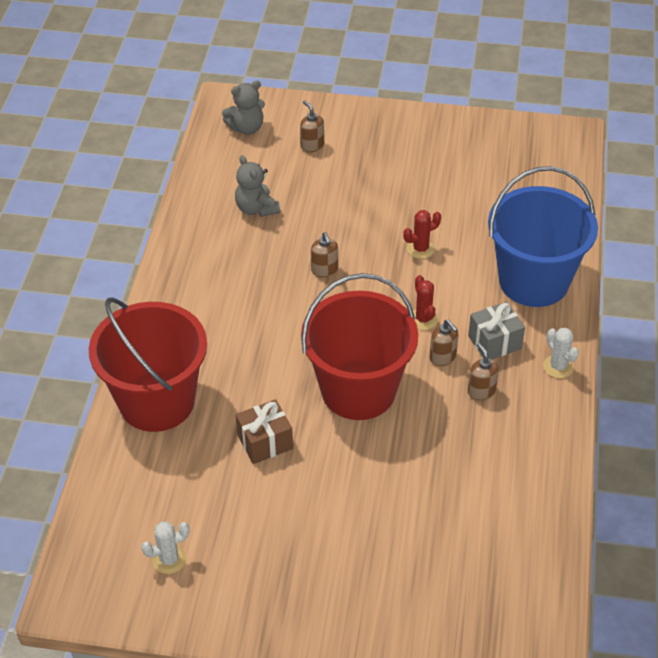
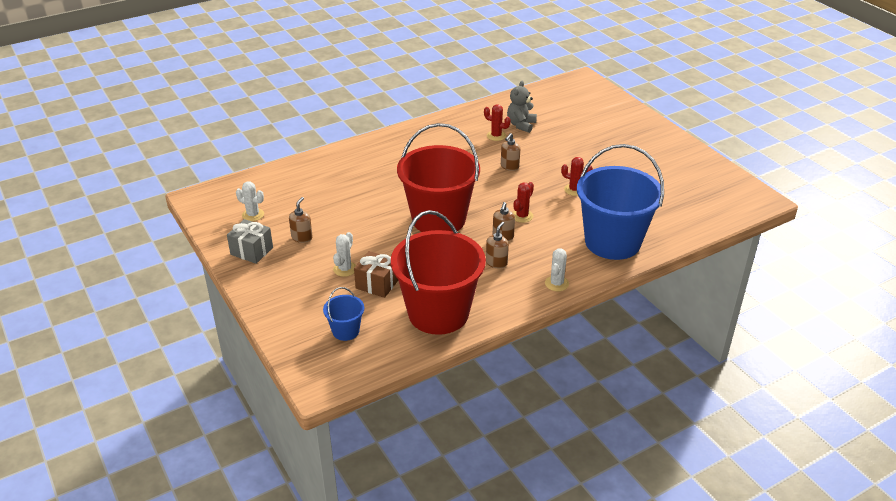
camera: 50 degrees right, 10 degrees down
(157, 401) = (348, 161): red bucket -> red bucket (438, 313)
(246, 128) = (574, 94): grey teddy bear -> none
(254, 242) = (496, 136): none -> red cactus
(265, 442) = (363, 206): brown gift -> brown gift (377, 284)
(312, 145) = (595, 118): brown soap dispenser -> brown soap dispenser (302, 237)
(367, 528) = (345, 269): none -> white cactus
(477, 591) = (346, 331): none -> blue bucket
(494, 342) = (541, 250): grey gift -> grey gift (252, 251)

